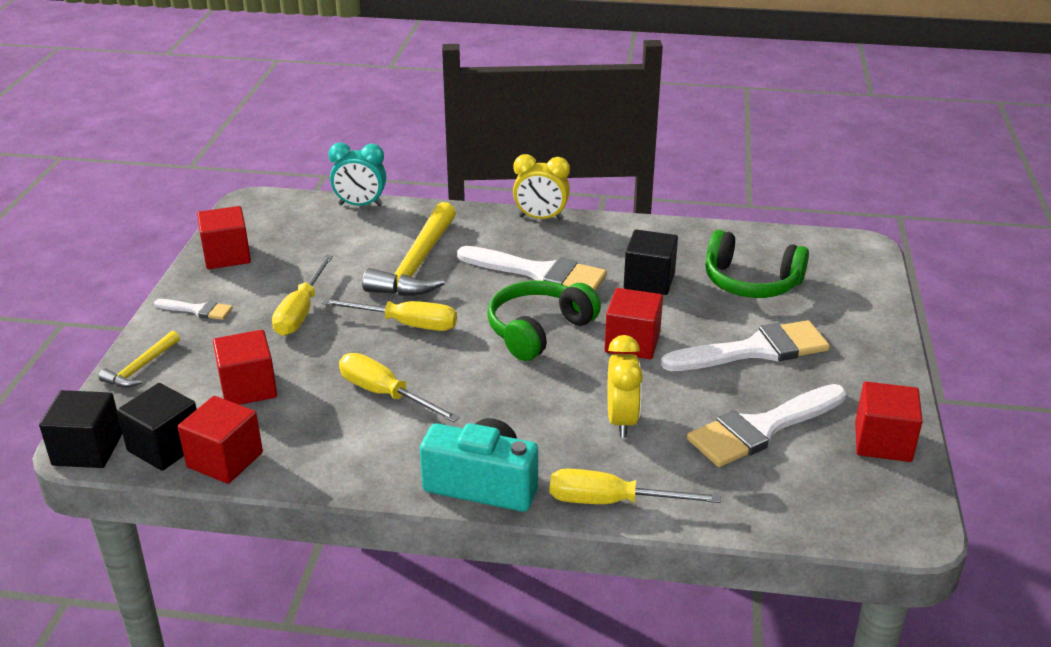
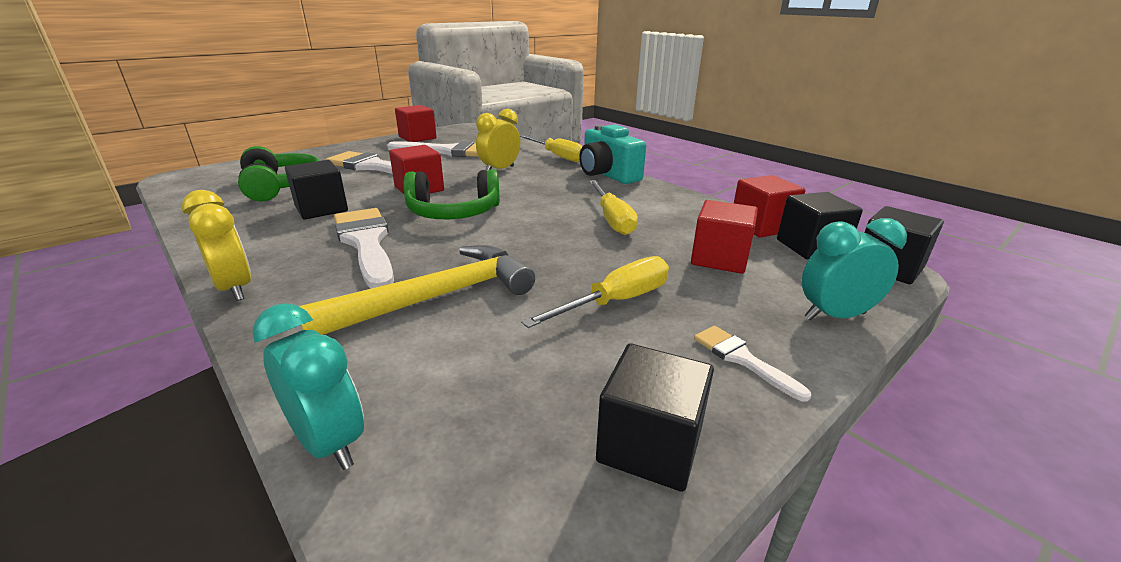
camera: 140 degrees left, 5 degrees down
(140, 368) = (834, 316): yellow hammer -> turquoise clock
(227, 256) = (649, 445): red cube -> black cube
(406, 324) = (534, 251): yellow screwdriver -> none

